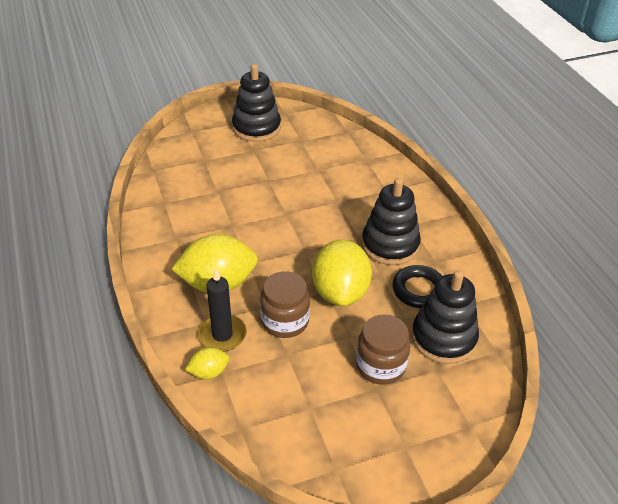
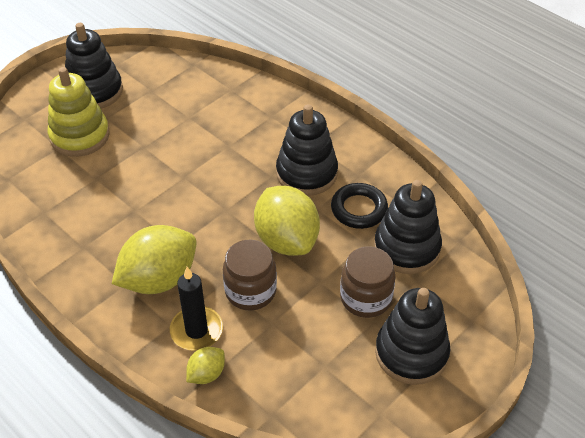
camera: 25 degrees left, 5 degrees up
(225, 156) = (80, 136): none -> yellow stacking toy
(394, 429) = (411, 353): none -> black stacking toy

